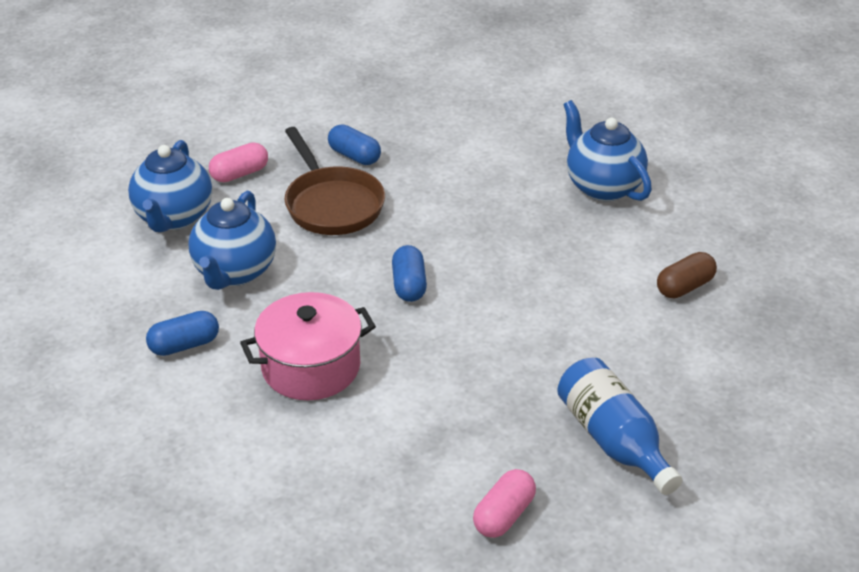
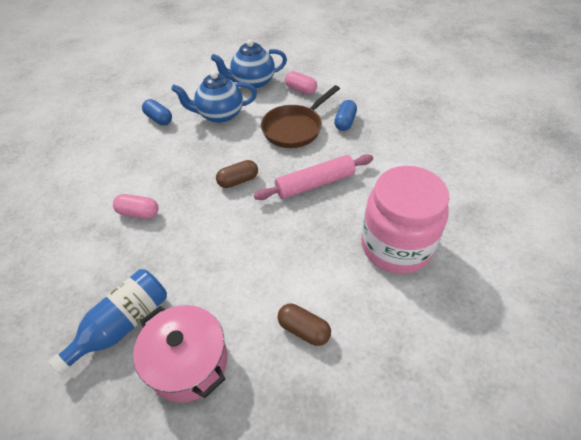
camera: 70 degrees right, 10 degrees up
(311, 367) = (155, 165): pink pot -> pink pot (188, 362)
(409, 285) = (238, 181): blue capsule -> brown capsule
(462, 217) = (315, 184): none -> pink rolling pin
(504, 515) = (49, 283): pink capsule -> pink capsule (139, 213)
(602, 186) = (396, 246): blue teapot -> pink jar

